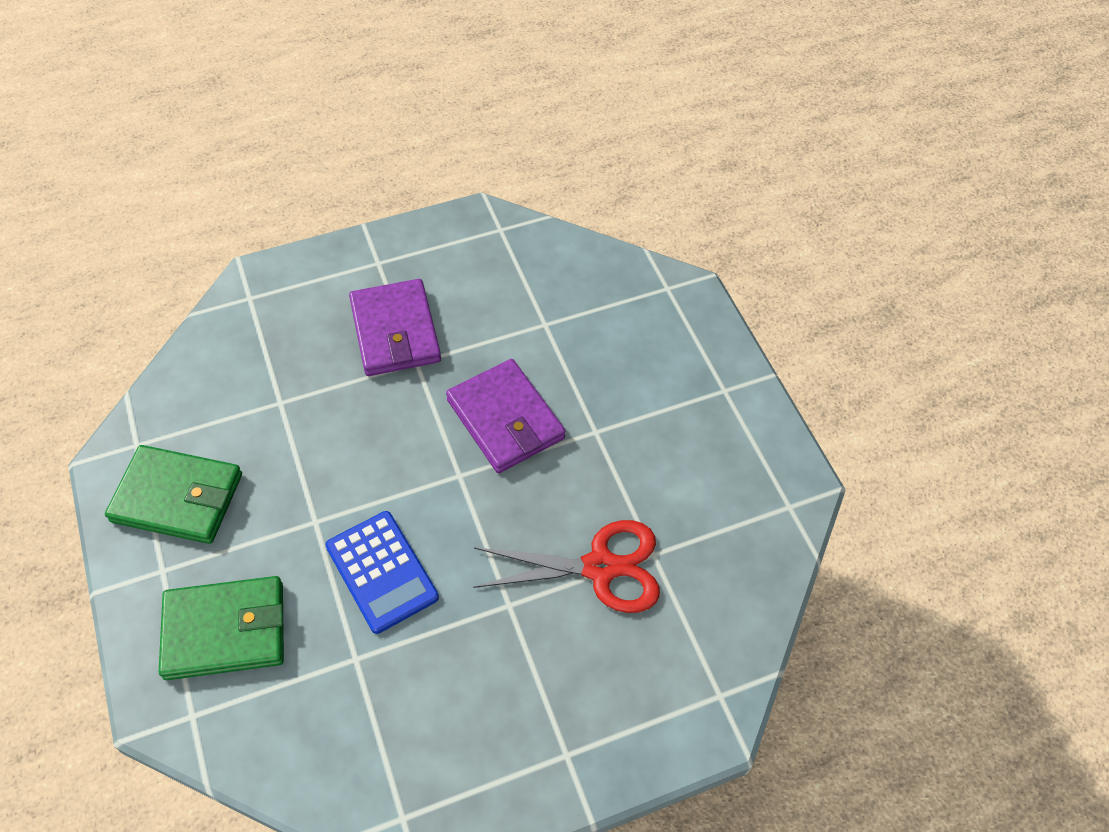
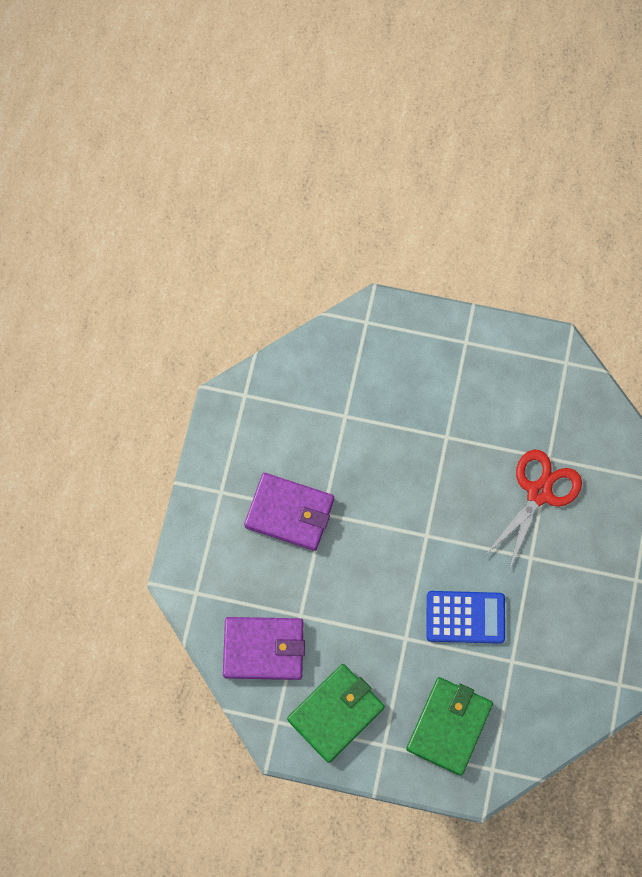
camera: 55 degrees left, 15 degrees up
(505, 419) = (403, 484): purple wallet -> purple wallet (263, 649)

